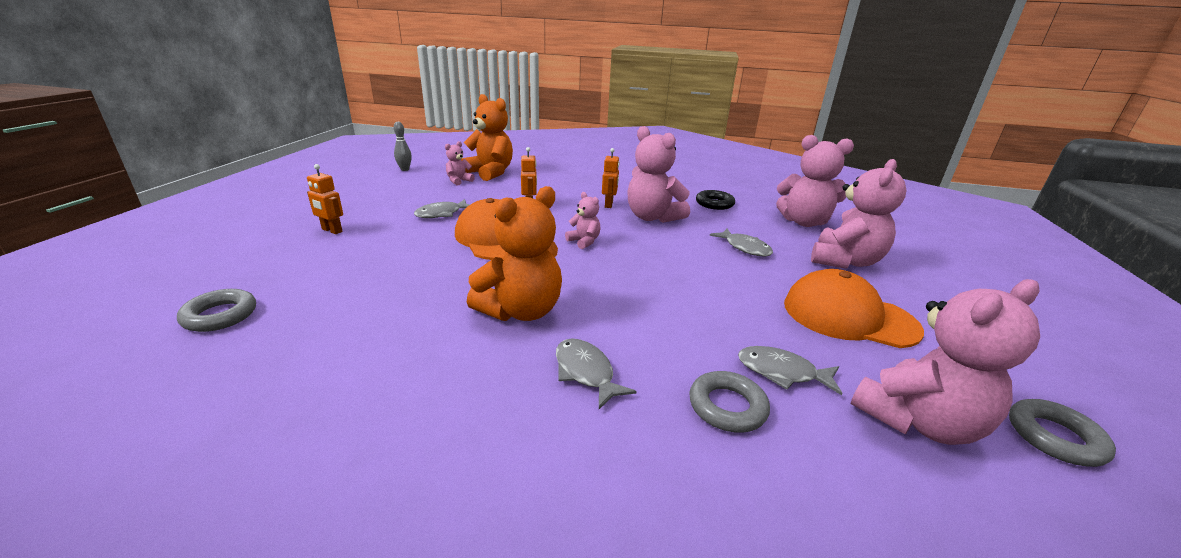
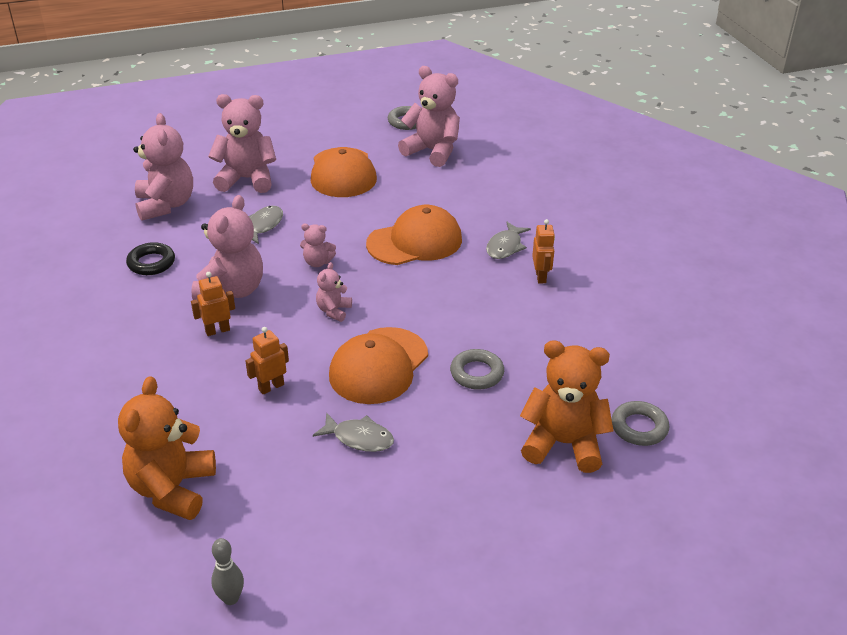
camera: 120 degrees left, 10 degrees up
(332, 230) = (478, 490): orange robot -> orange robot (541, 277)
(459, 181) = (236, 498): pink teddy bear -> pink teddy bear (317, 262)
(521, 311) = (475, 294): orange teddy bear -> orange teddy bear (563, 444)
(655, 311) = (415, 242): none -> orange cap
(727, 407) = (481, 199): grey ring -> grey ring (477, 373)
(782, 372) = (433, 188): grey fish -> none

